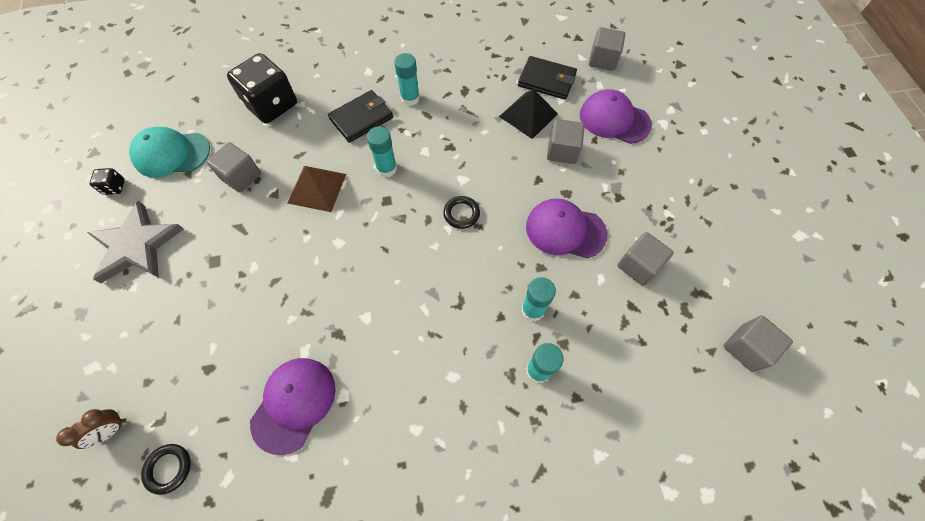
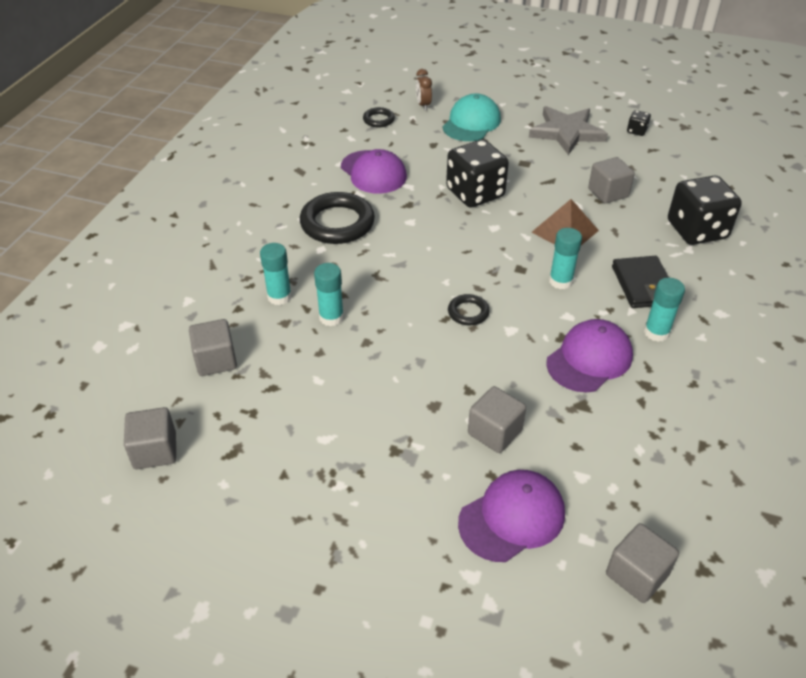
camera: 120 degrees right, 20 degrees down
(171, 154) = (659, 162): turquoise cap -> turquoise cap (471, 123)
(290, 282) = (475, 193): none -> black dice
(404, 386) = (337, 223): none -> black ring
(528, 115) = (572, 428): black pyramid -> none
(547, 80) = (625, 479): black wallet -> none
(565, 230) = (390, 380): purple cap -> purple cap (589, 359)
(638, 266) = (305, 417): grey cube -> grey cube (216, 360)

